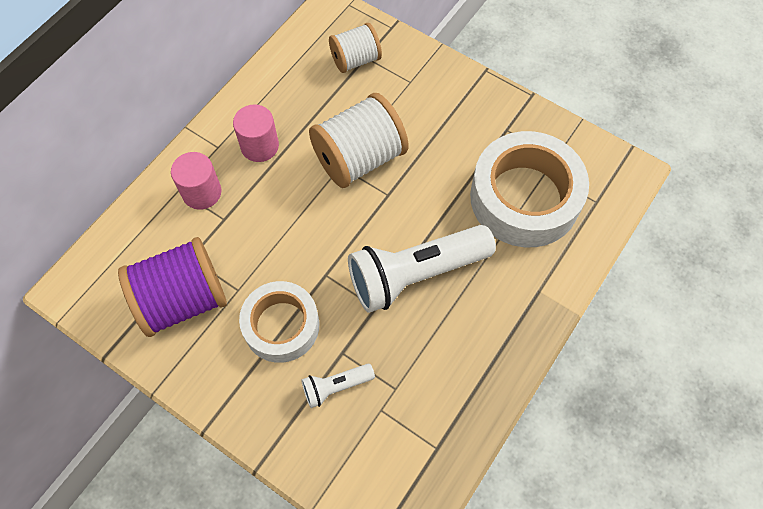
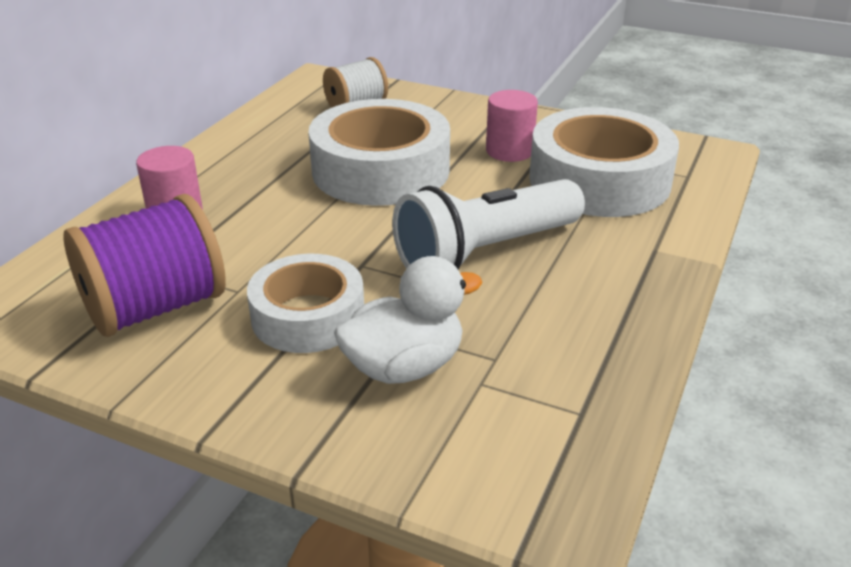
camera: 10 degrees left, 30 degrees down
(259, 146) = (249, 172): pink cylinder -> pink cylinder (509, 151)
(335, 387) = (404, 367): white flashlight -> white duck
(359, 158) = (380, 170): white spool -> white tape

